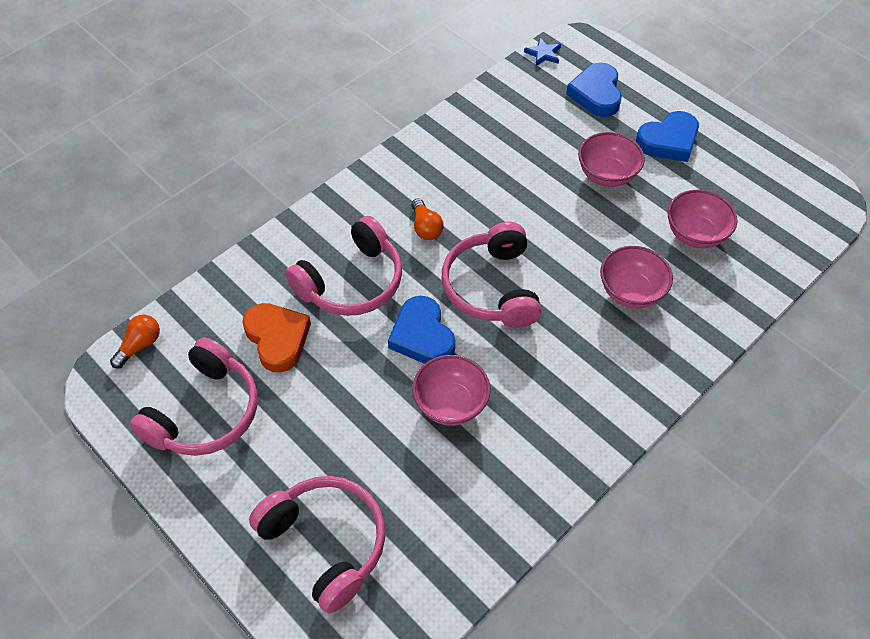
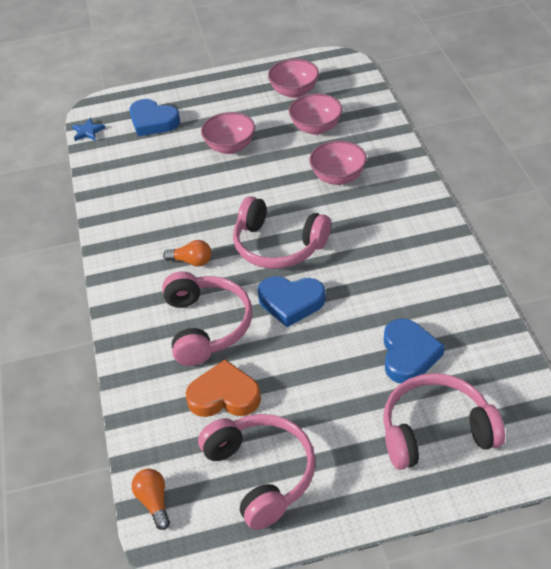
camera: 55 degrees left, 10 degrees down
(450, 404) = (362, 309): pink bowl -> pink bowl (294, 92)
(668, 141) = (228, 106): blue heart -> blue heart (408, 355)

